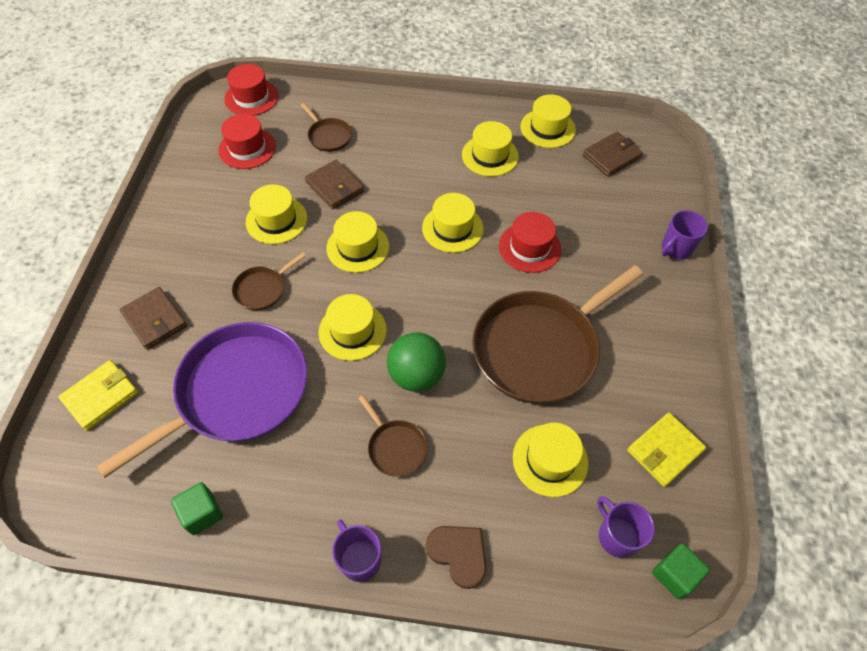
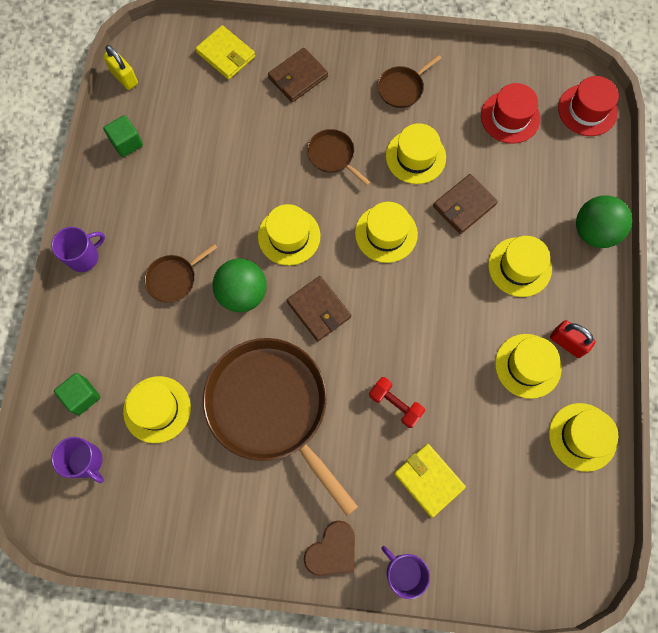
camera: 90 degrees right, 15 degrees up
(98, 523) = (124, 77): none -> yellow padlock
(237, 392) = (227, 151): purple pan -> none
(328, 136) = (537, 193): brown pan -> brown pan (402, 88)
(370, 105) = (594, 232): none -> green ball
(452, 228) = (416, 324): yellow hat -> yellow hat (519, 267)
(459, 554) = (82, 331): brown heart -> brown heart (332, 550)
(469, 130) = (567, 343): none -> red padlock
(529, 247) = (395, 404): red hat -> red dumbbell
(611, 156) = (543, 513): brown wallet -> brown wallet (319, 309)
(616, 536) = (87, 461): purple mug -> purple mug turned 75 degrees clockwise
(664, 450) = (161, 517): yellow wallet -> yellow wallet (428, 480)
(674, 574) = (51, 507): green cube -> green cube (82, 396)

